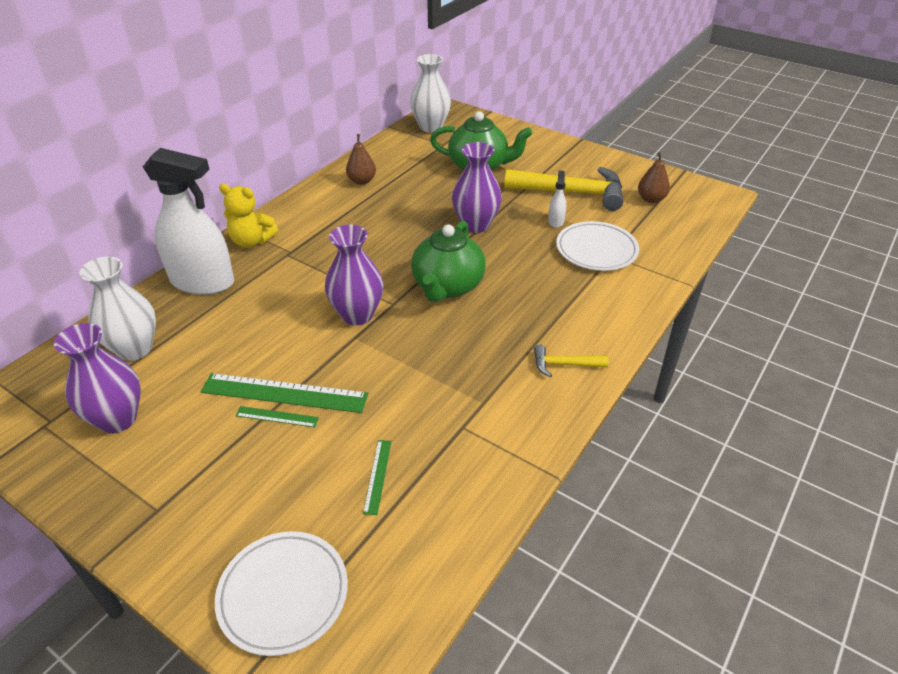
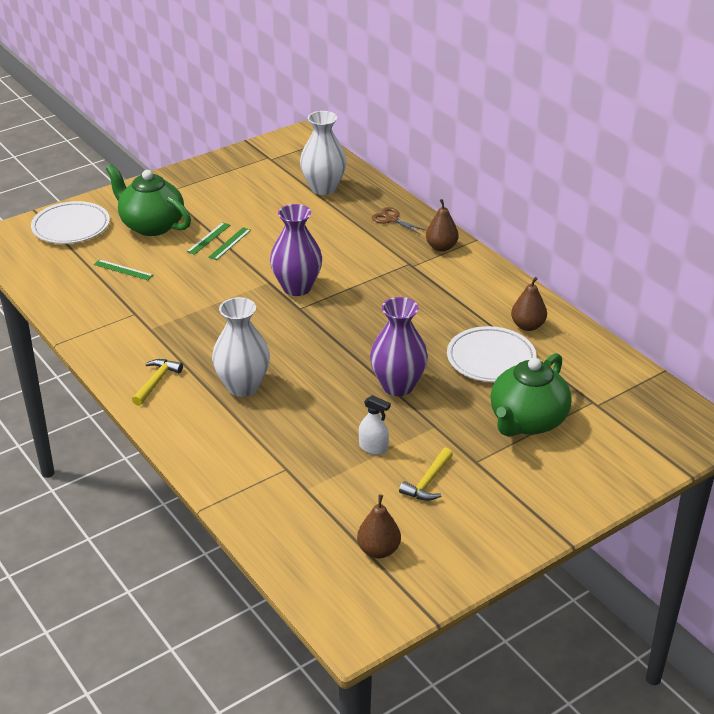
camera: 110 degrees right, 5 degrees down
(117, 419) = (254, 181): purple vase -> none
(202, 281) = (392, 219): white spray bottle -> brown scissors
(252, 241) = (441, 247): yellow teddy bear -> brown pear
(284, 393) = (230, 243): green ruler -> green ruler, size x0.48
(431, 127) = (652, 405): white vase -> white vase (243, 386)
(447, 286) = (304, 343): green teapot -> green teapot (151, 225)
(572, 193) = (428, 482): yellow hammer -> yellow hammer, size x0.47
(596, 250) = (302, 460): white plate -> white plate (491, 358)

